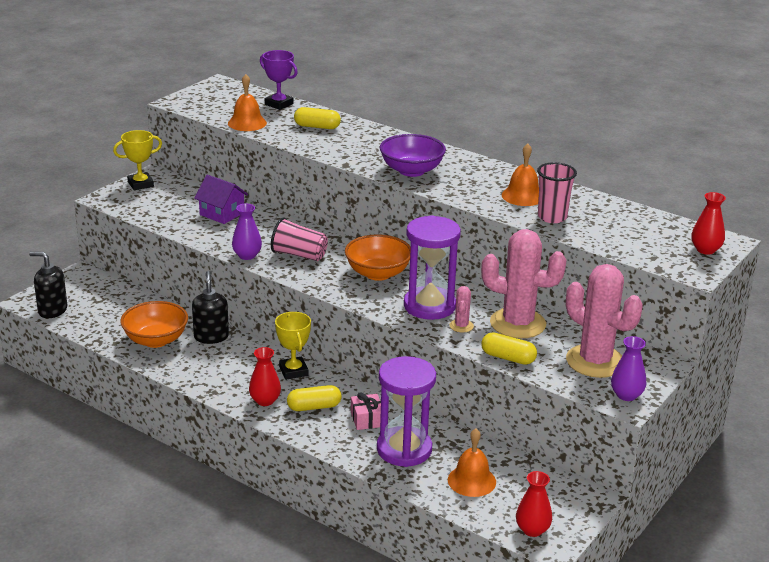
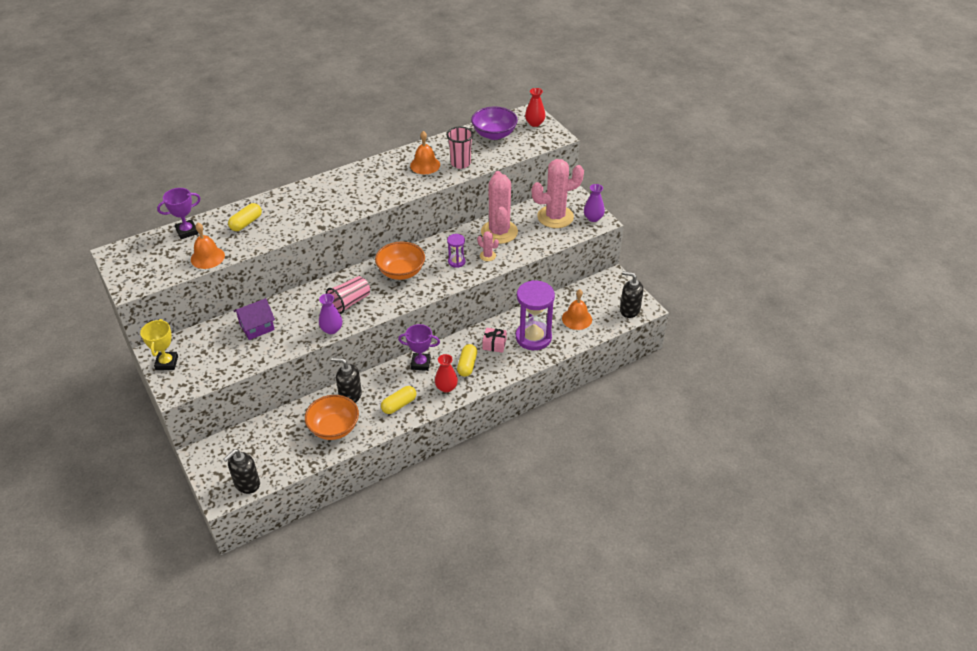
camera: 65 degrees left, 15 degrees up
(293, 371) = (420, 363): yellow trophy -> purple trophy
(411, 171) = (354, 199): purple bowl -> purple bowl (494, 134)
(429, 306) = (456, 262): purple hourglass -> purple hourglass, size x0.48
(508, 358) = (533, 249): yellow capsule -> yellow capsule (399, 405)
(517, 323) = (499, 232): pink cactus -> pink cactus turned 45 degrees counterclockwise
(532, 530) = (629, 310): red vase -> black soap dispenser

